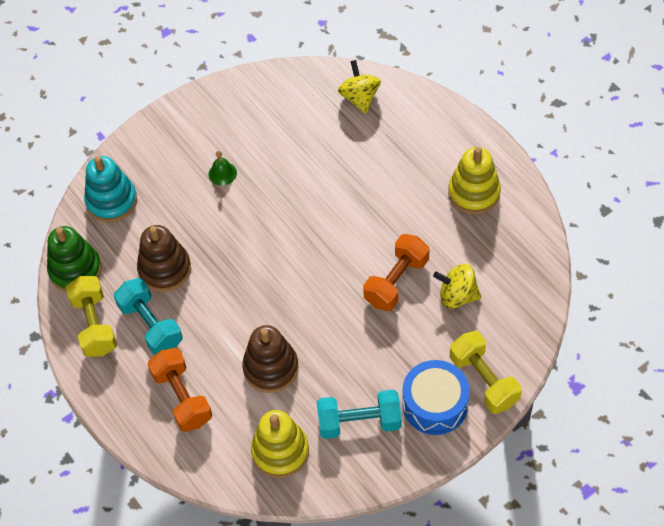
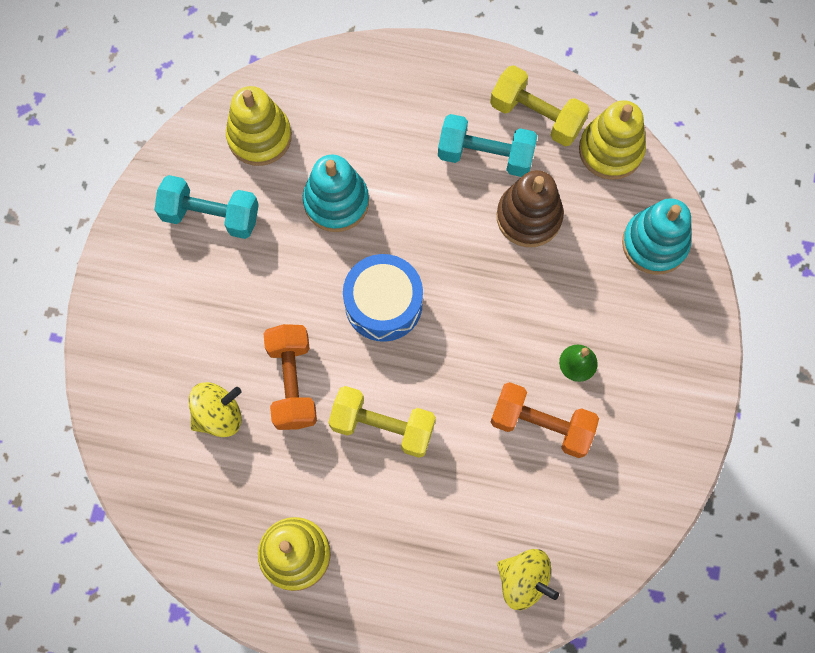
camera: 135 degrees right, 15 degrees up
(75, 270) = (610, 150): green stacking toy -> yellow stacking toy
(182, 397) = (390, 115): orange dumbbell -> orange dumbbell (541, 424)
(271, 368) = (336, 202): brown stacking toy -> turquoise stacking toy
(359, 422) = (211, 215): turquoise dumbbell -> turquoise dumbbell turned 60 degrees clockwise
(435, 404) = (154, 285): blue drum -> blue drum (383, 304)
(484, 380) = (125, 345): yellow dumbbell -> yellow dumbbell (382, 426)

